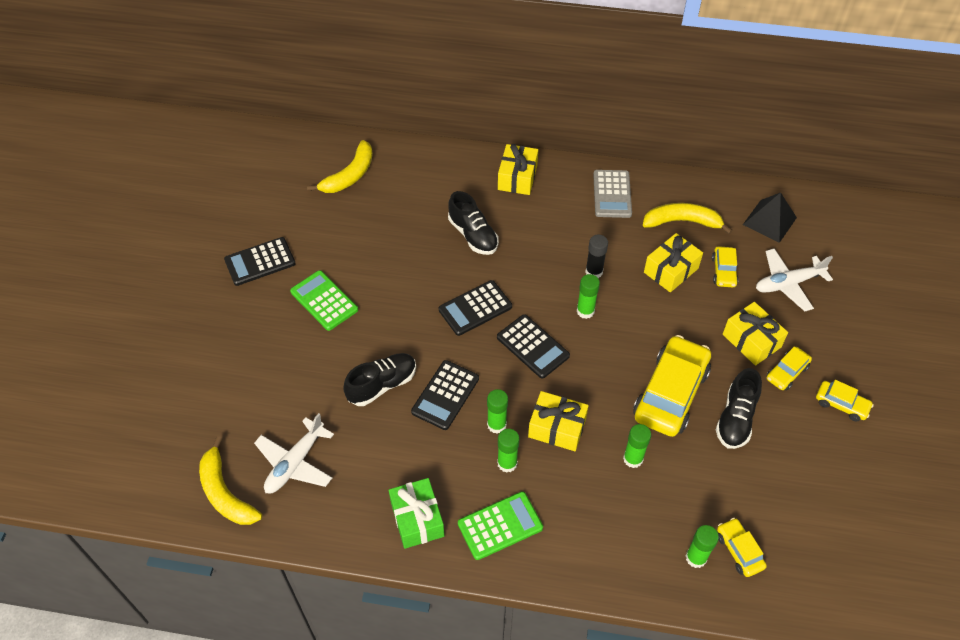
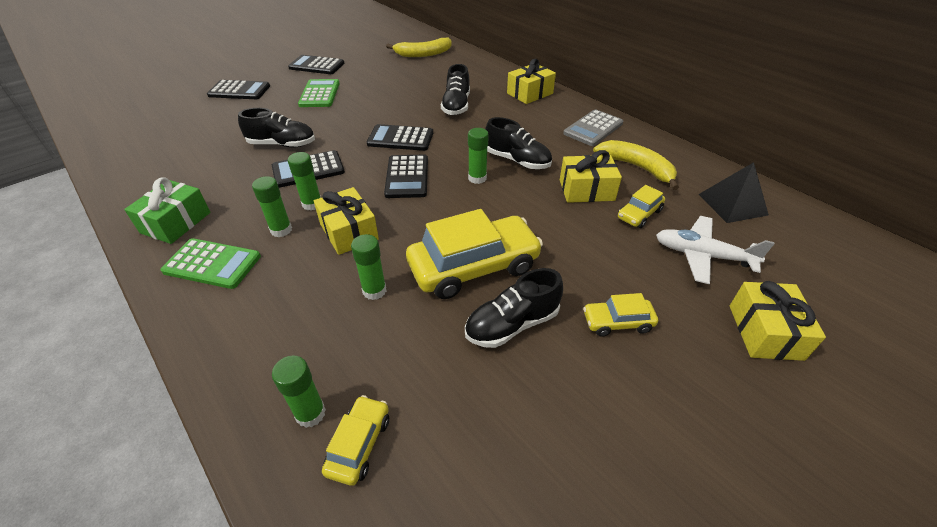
camera: 40 degrees right, 10 degrees down
(226, 493) = (120, 144): yellow banana -> none
(232, 350) = (239, 91): none -> black calculator
(295, 463) = (174, 152): white plane -> none
(594, 272) = (517, 161): black glue stick -> black shoe
(751, 341) = (607, 275): yellow gift -> yellow gift (765, 332)
(841, 404) = (655, 392): yellow car -> none

